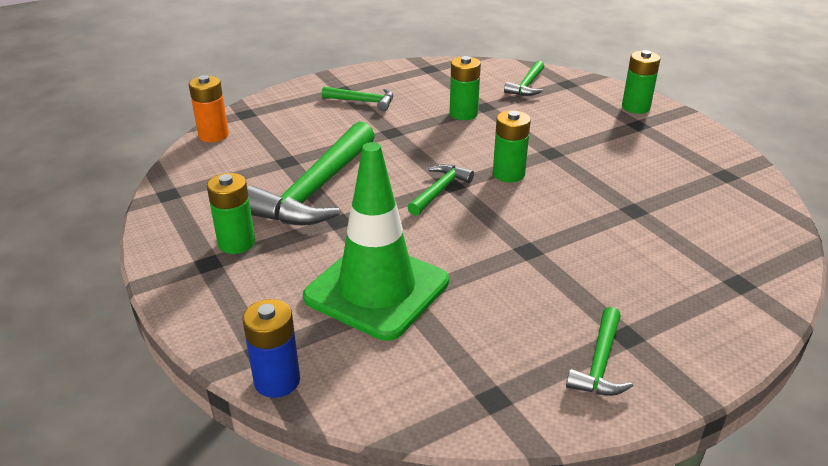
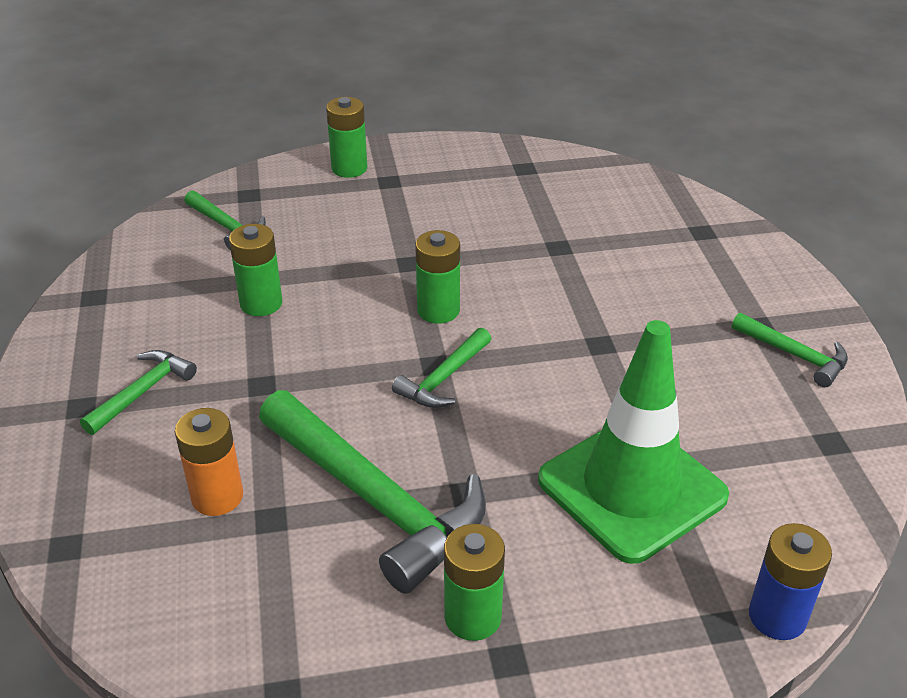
camera: 70 degrees left, 5 degrees up
(213, 135) = (115, 604): orange battery -> orange battery (217, 497)
(439, 190) = (443, 378): green hammer -> green hammer turned 105 degrees counterclockwise

